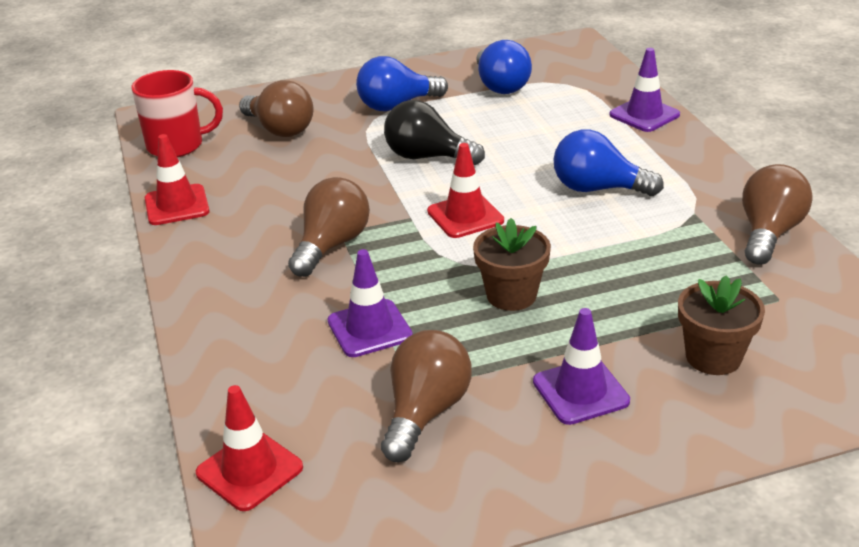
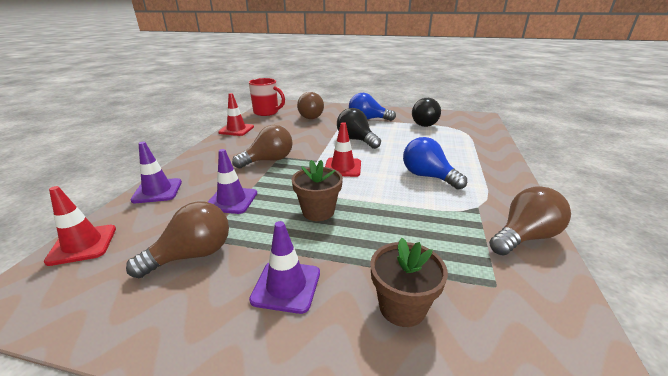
camera: 30 degrees right, 5 degrees down
(500, 86) = (424, 123): blue light bulb -> black light bulb
(644, 115) = (491, 151): purple traffic cone -> purple traffic cone (157, 191)

